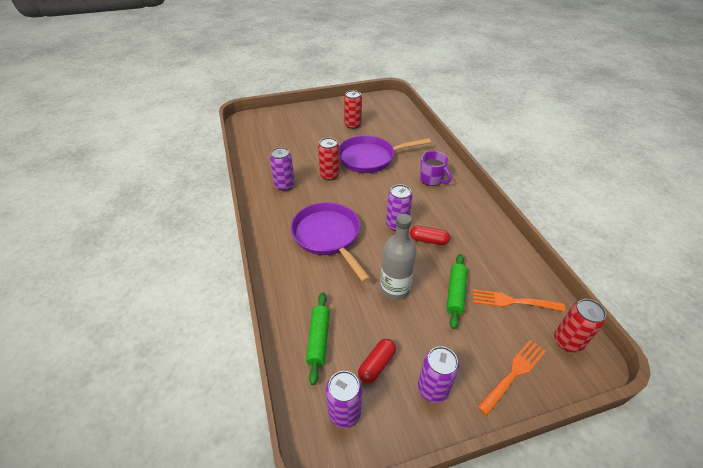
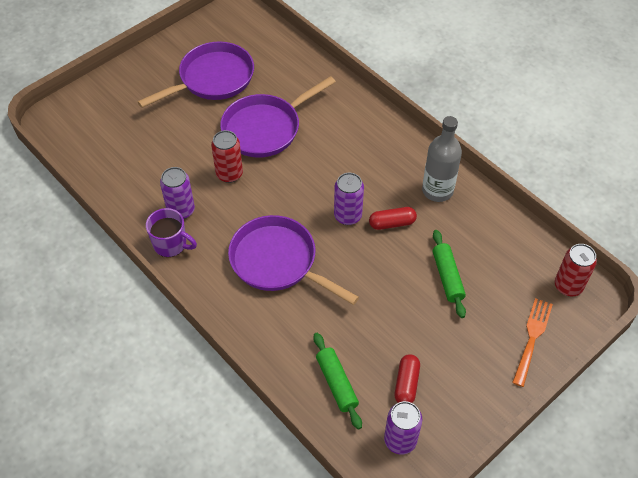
camera: 25 degrees left, 10 degrees up
(352, 125) = (212, 79): red can -> purple pan
(395, 289) = (384, 297): grey bottle -> grey bottle (437, 190)
(432, 179) = (357, 135): purple mug -> purple mug (171, 244)
(432, 389) = (467, 384): purple can -> none
(512, 301) = (505, 263): orange fork -> none

